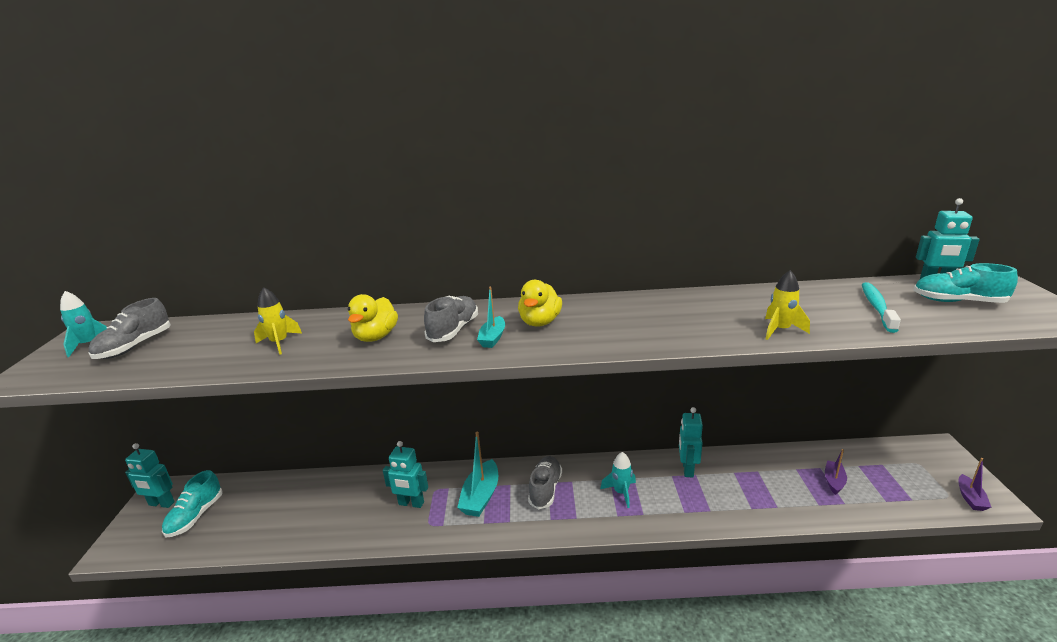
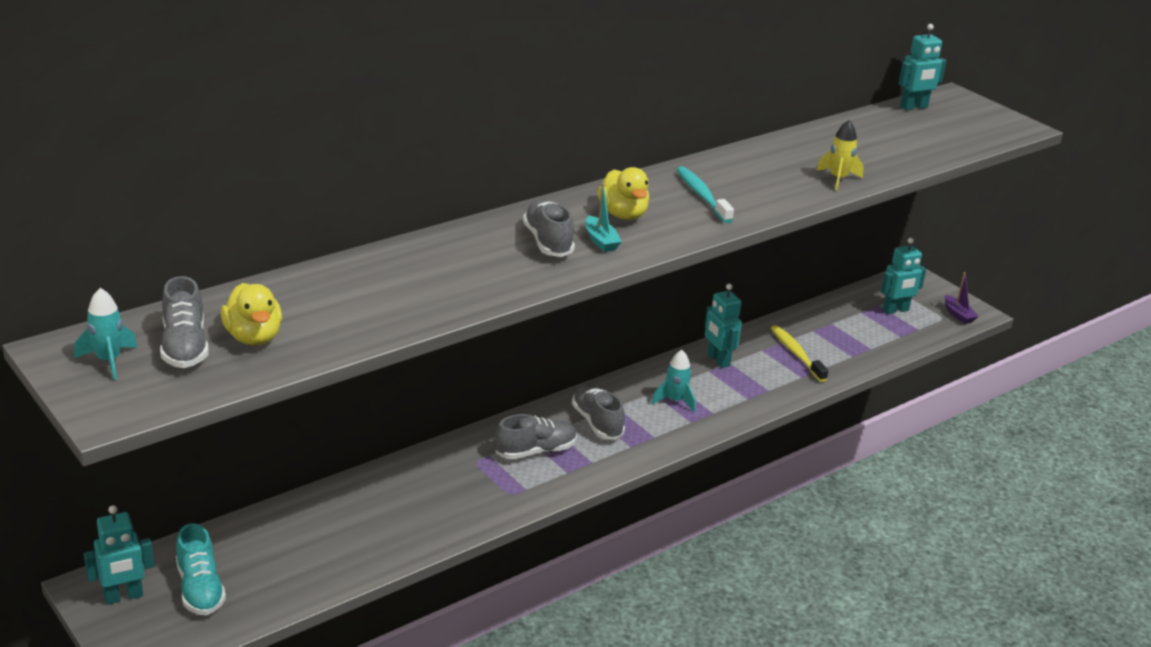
camera: 40 degrees left, 5 degrees up
(279, 343) = (373, 299): yellow rocket -> none
(376, 337) = (475, 267): yellow duck -> yellow duck (253, 337)
(411, 503) = (465, 483): turquoise robot -> turquoise robot (895, 310)
(481, 496) = (536, 451): turquoise boat -> grey shoe
(763, 485) = (796, 354): none -> yellow toothbrush
(834, 481) = (850, 332): purple boat -> none
(877, 307) = (890, 141): turquoise toothbrush -> turquoise toothbrush (702, 195)
(958, 301) = (942, 124): turquoise shoe -> none

